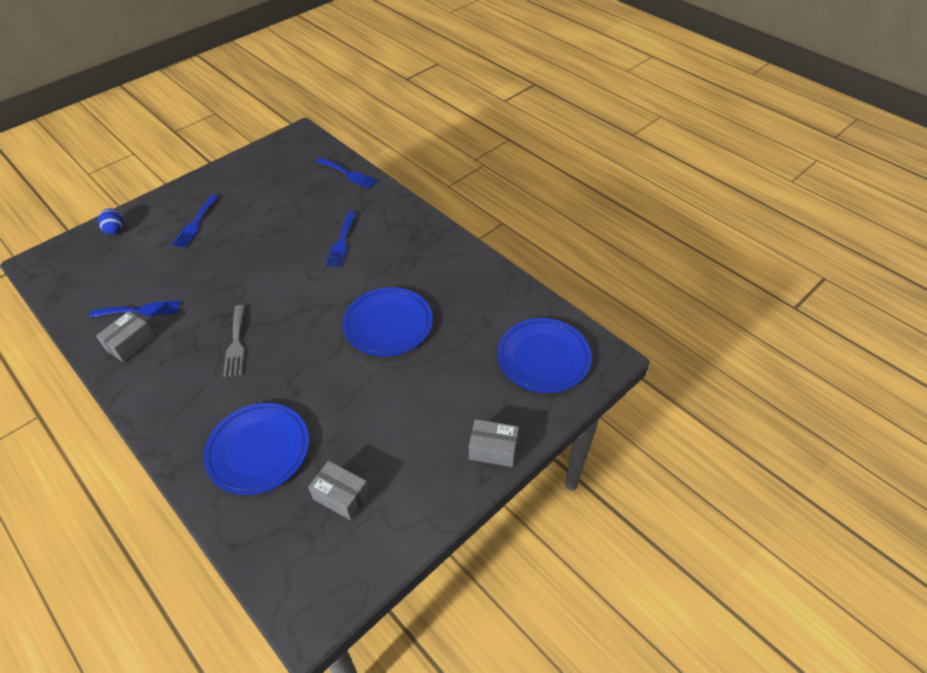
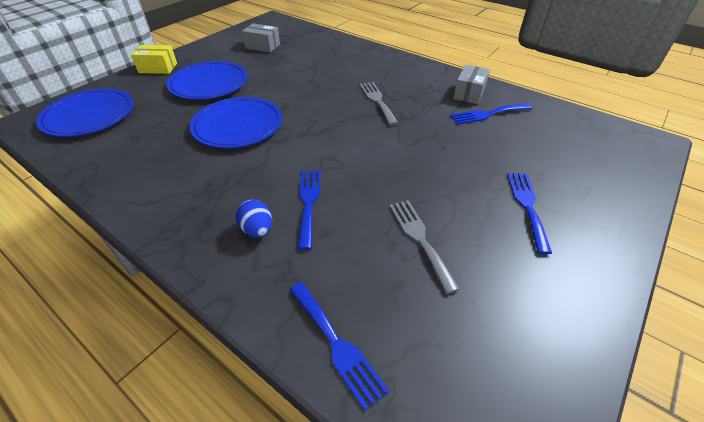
camera: 170 degrees right, 5 degrees down
(115, 229) = (622, 186): blue egg -> blue egg (257, 230)
(258, 450) = (324, 56): blue plate -> blue plate (209, 84)
(280, 212) = (420, 239): none -> grey fork
(348, 174) = (336, 344): blue fork -> blue fork turned 150 degrees counterclockwise
(493, 449) = (158, 68): grey box -> yellow box

